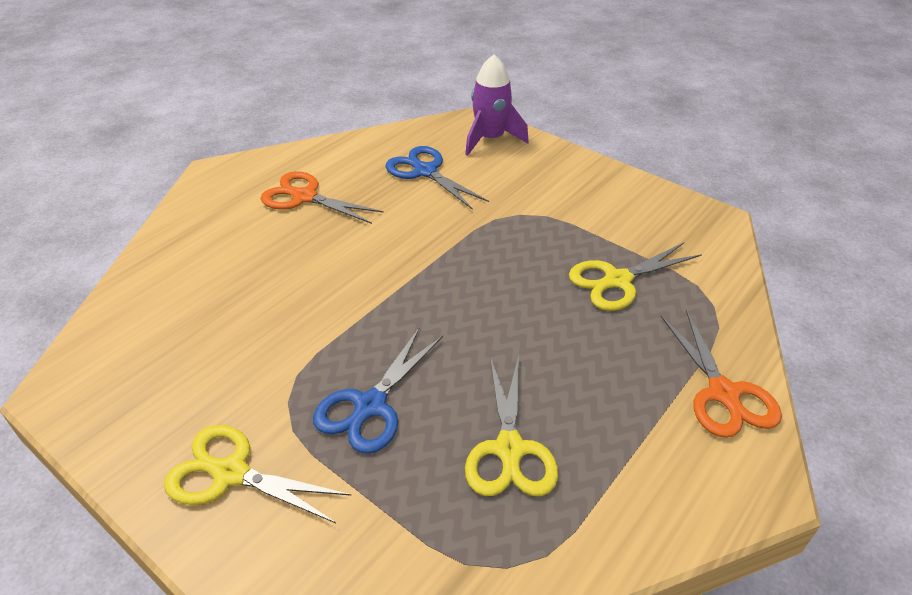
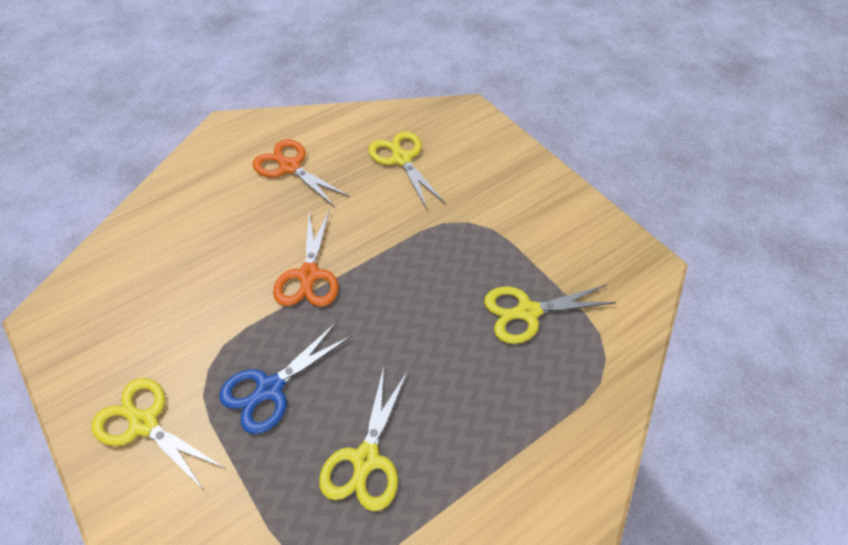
camera: 15 degrees right, 10 degrees up
(425, 171) = (402, 159): blue scissors -> yellow scissors
(490, 139) = (473, 134): purple rocket -> none
(723, 393) = (573, 452): orange scissors -> orange scissors (309, 275)

